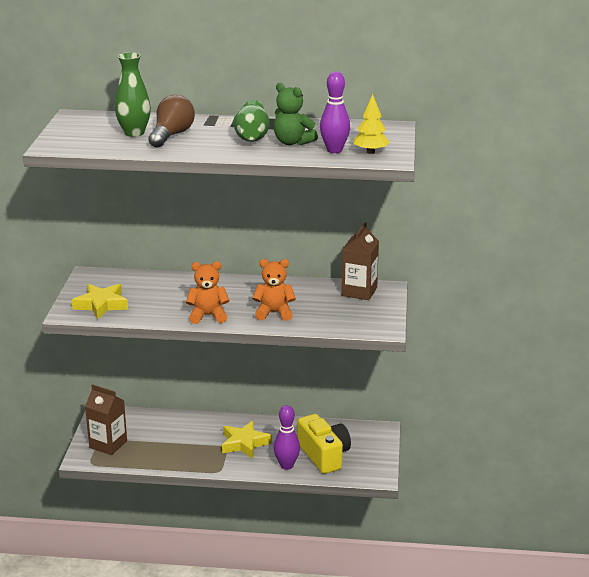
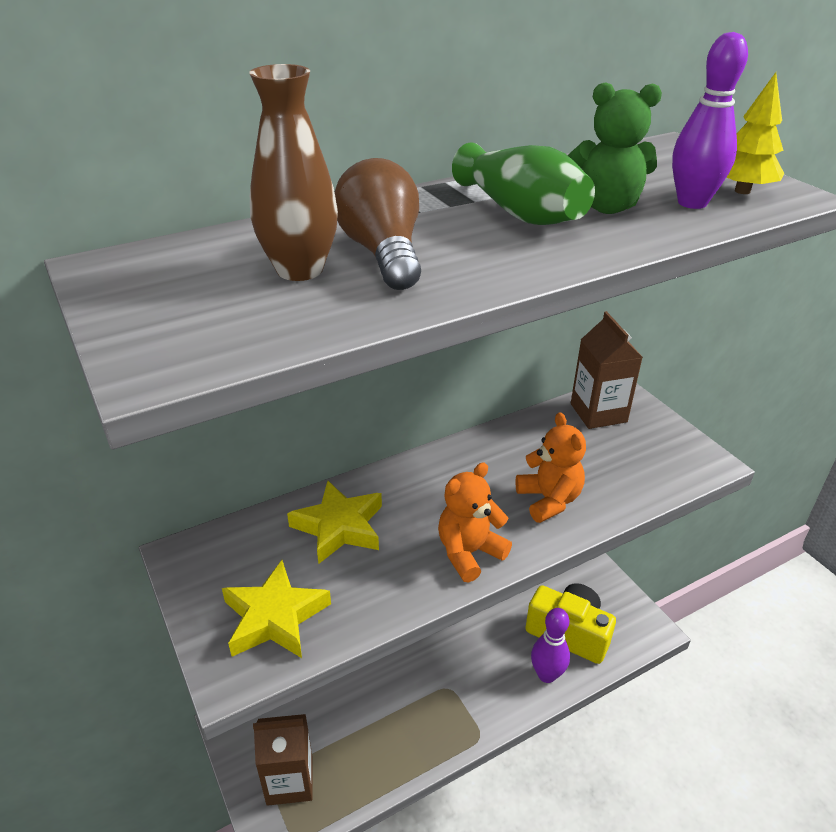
camera: 35 degrees left, 10 degrees up
(134, 133) = (300, 270): green vase -> brown vase
(244, 443) = (465, 667): yellow star -> yellow star (339, 527)
(274, 313) = (549, 500): orange teddy bear -> orange teddy bear turned 105 degrees clockwise

